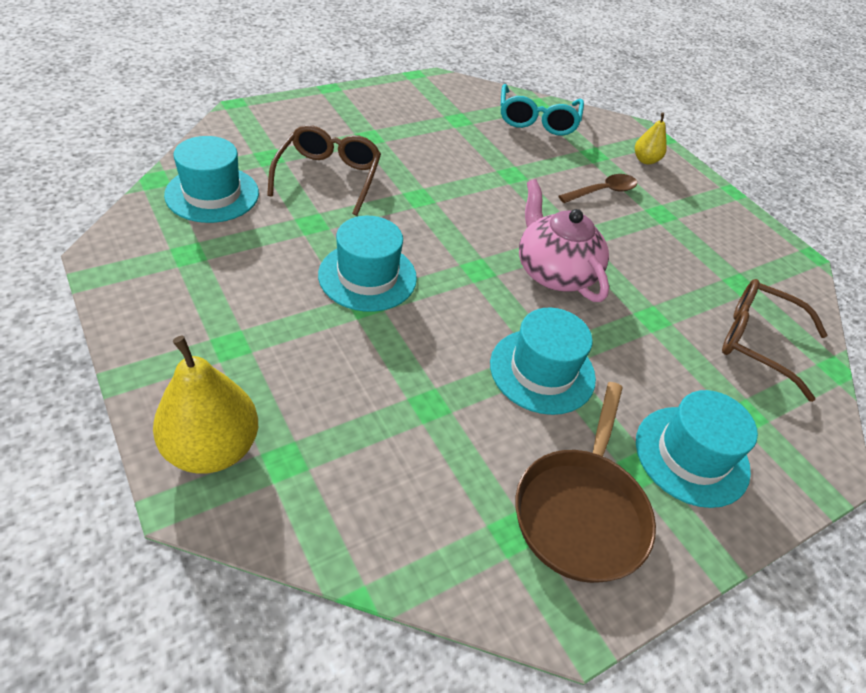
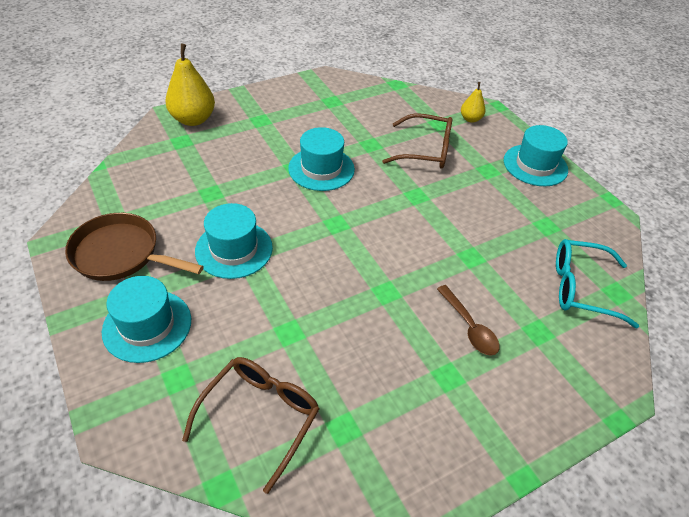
camera: 95 degrees right, 0 degrees up
(212, 194) = (389, 105): turquoise hat -> turquoise hat (535, 165)
(554, 272) = (340, 270): pink teapot -> none
(645, 160) = (550, 383): yellow pear -> yellow pear (470, 119)

